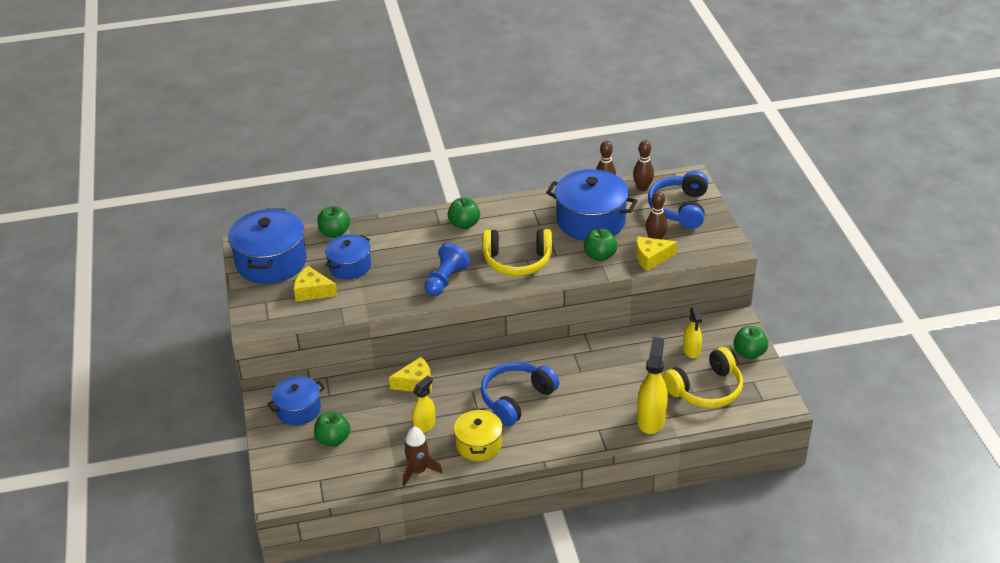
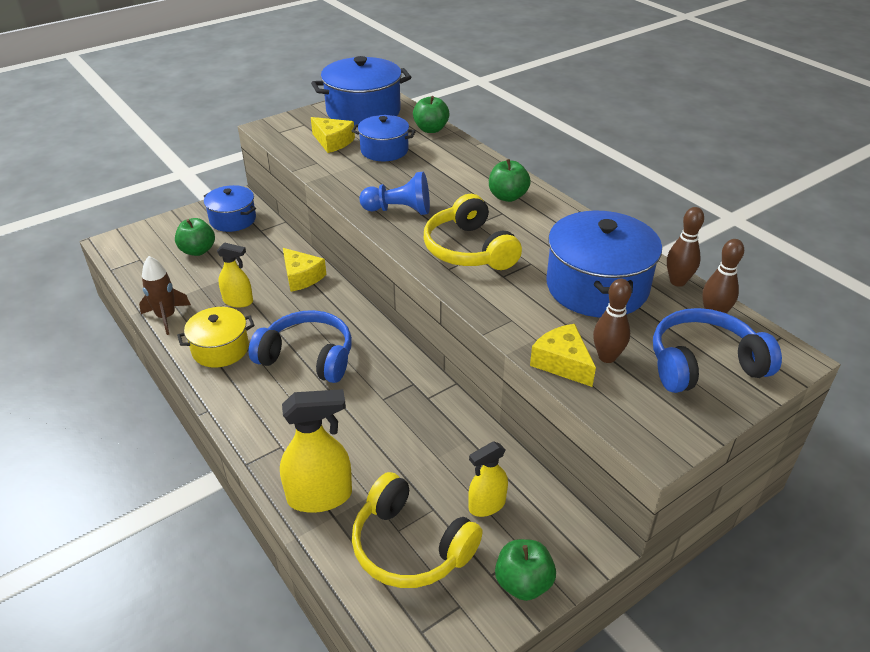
camera: 65 degrees right, 0 degrees up
(312, 291) = (333, 142): yellow cheese -> yellow cheese turned 135 degrees clockwise
(600, 256) = (529, 313): green apple -> none

